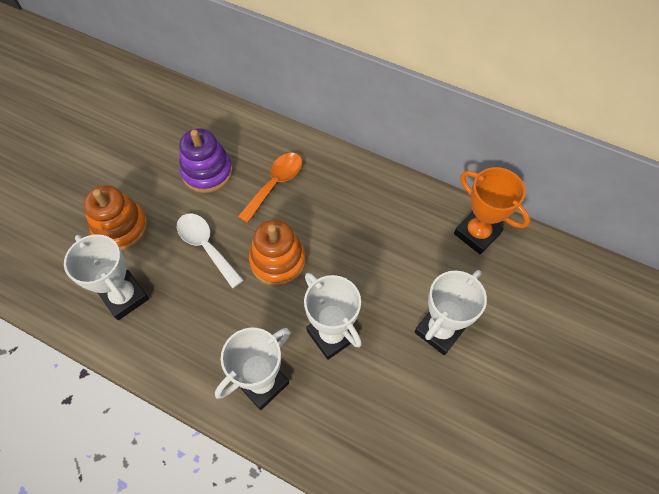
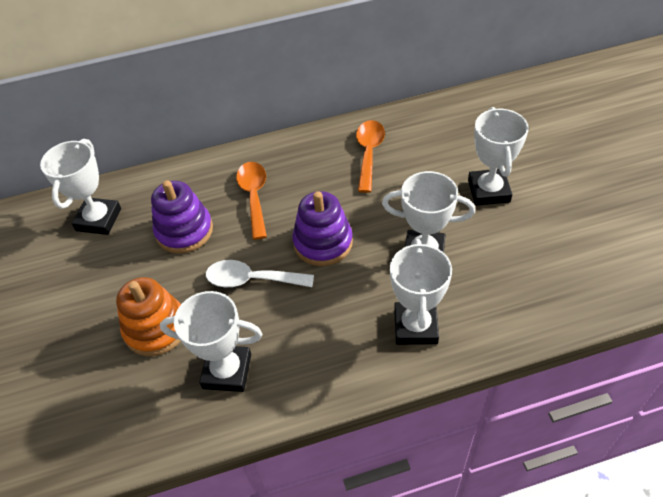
camera: 40 degrees left, 10 degrees down
(170, 118) = (98, 219): none -> white trophy
(278, 261) = (323, 242): orange stacking toy -> purple stacking toy
(389, 218) = (369, 153): none -> orange spoon
(477, 234) = (438, 118): orange trophy -> none

